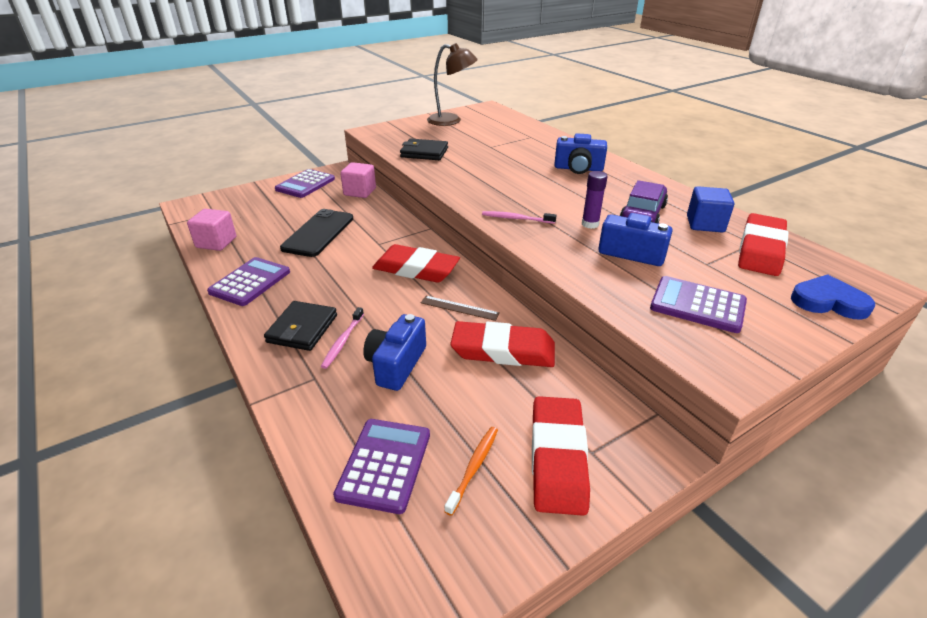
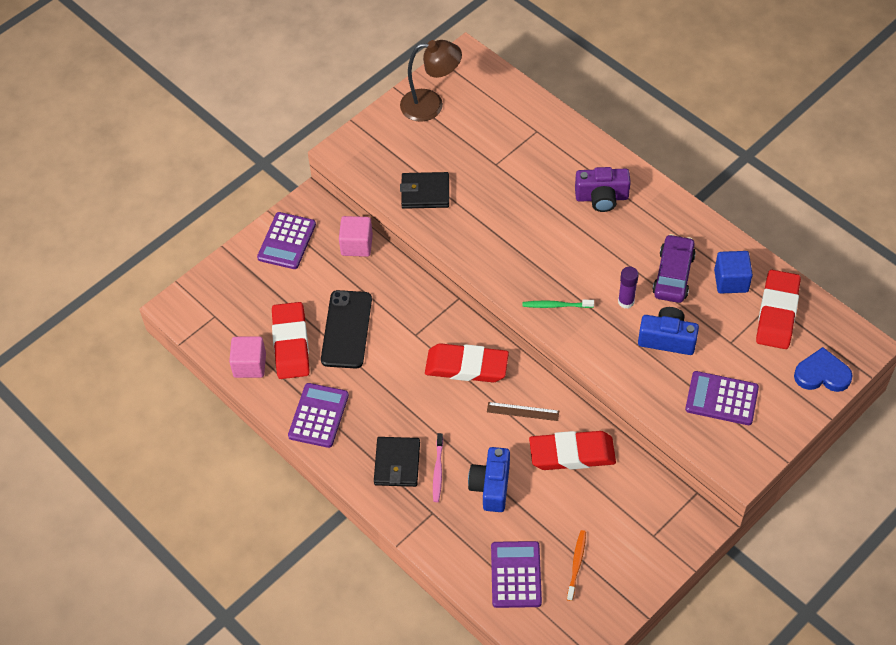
camera: 10 degrees left, 20 degrees up
(516, 218) = (555, 305): pink toothbrush -> green toothbrush
(558, 458) = (631, 545): red eraser -> red eraser (291, 343)
(578, 169) = (601, 197): blue camera -> purple camera

